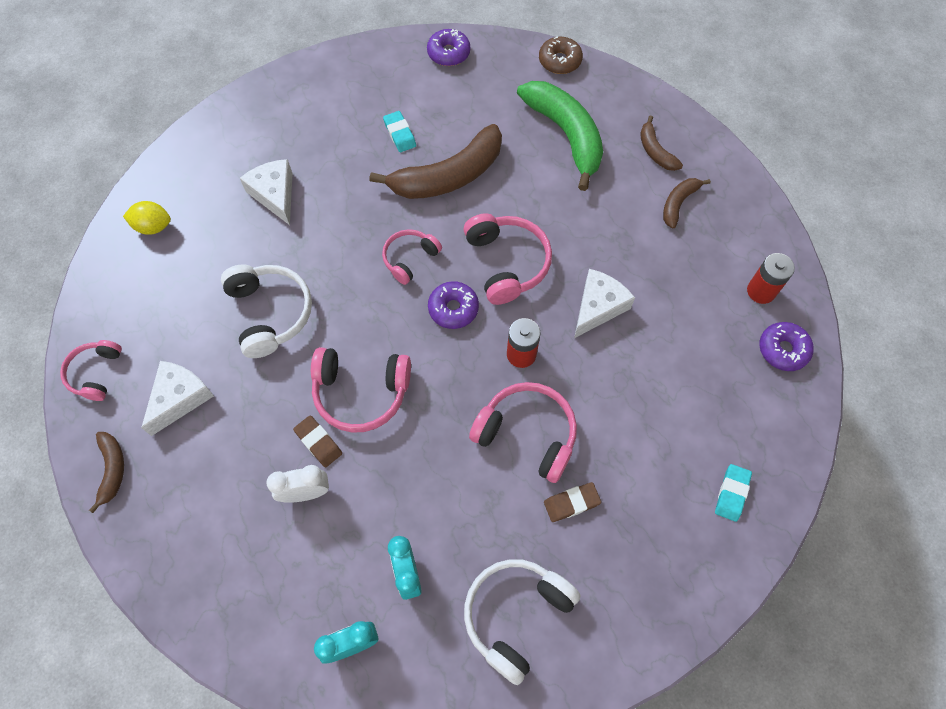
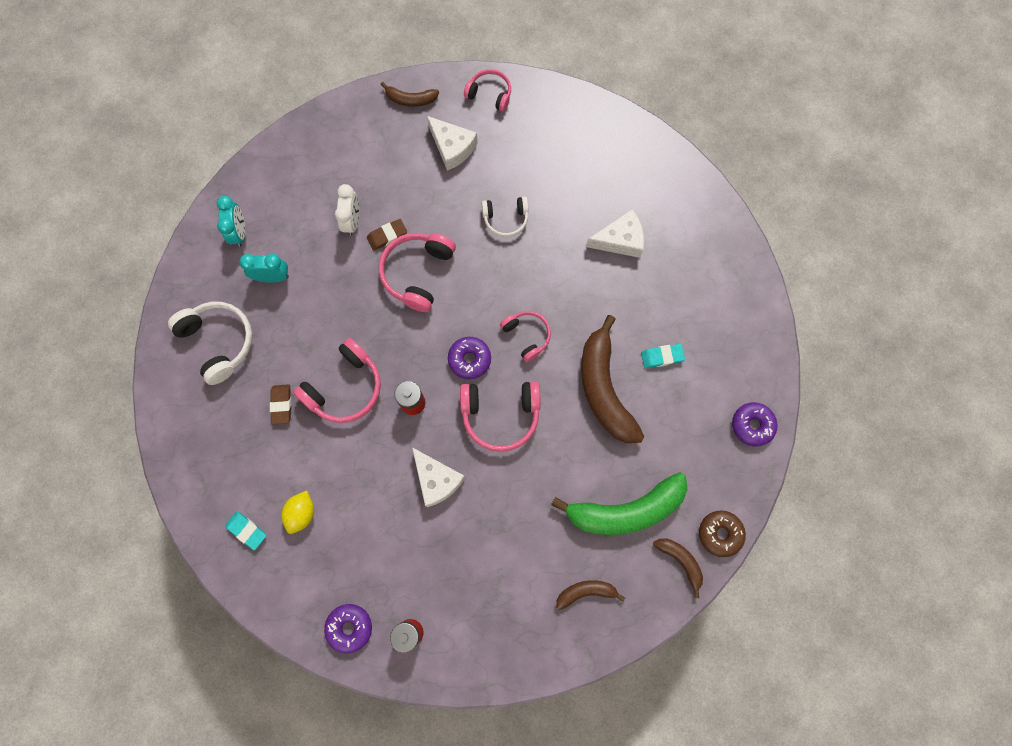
camera: 105 degrees right, 10 degrees up
(153, 226) = (611, 144): yellow lemon -> yellow lemon (301, 513)
(270, 313) = (505, 219): white headphones -> white headphones, size x0.62
(678, 203) = (521, 592): brown banana -> brown banana (680, 561)

